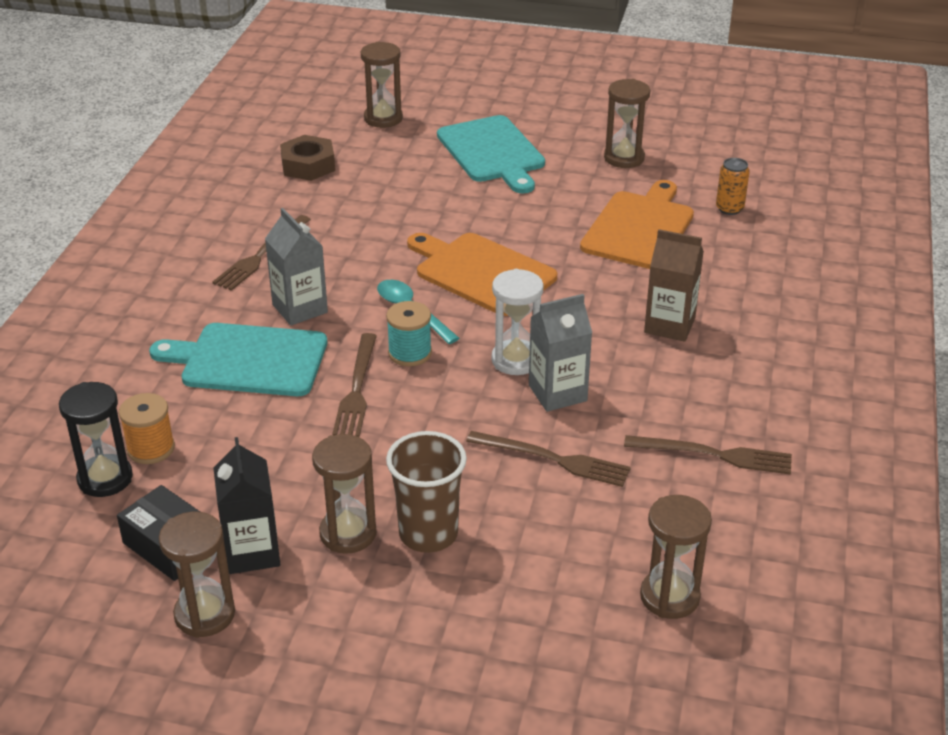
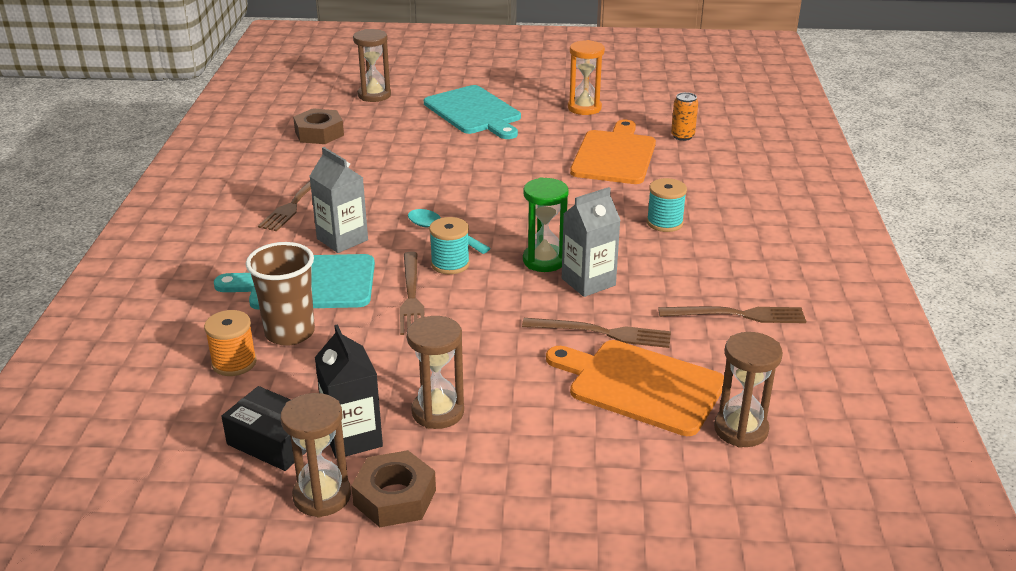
camera: 10 degrees left, 5 degrees down
(105, 478) = (196, 392): black hourglass -> none
(278, 626) = (395, 497): none -> brown nut
(428, 534) = (511, 404): brown cup -> brown cup (290, 333)
(481, 272) = (493, 198): orange cutting board -> orange cutting board (640, 385)
(516, 360) = (544, 261): white hourglass -> green hourglass
(624, 158) = (584, 108): brown hourglass -> orange hourglass
(669, 325) = (664, 223): brown carton -> turquoise spool

